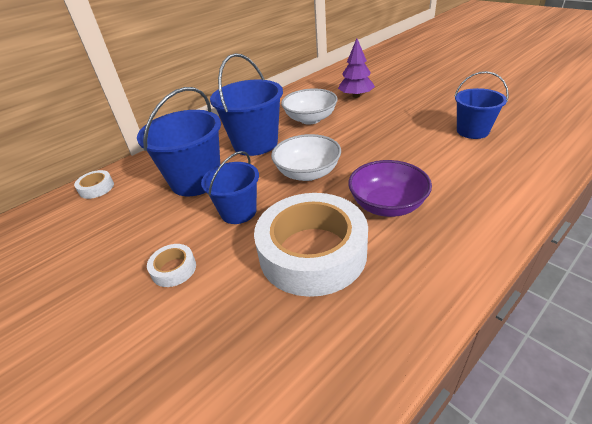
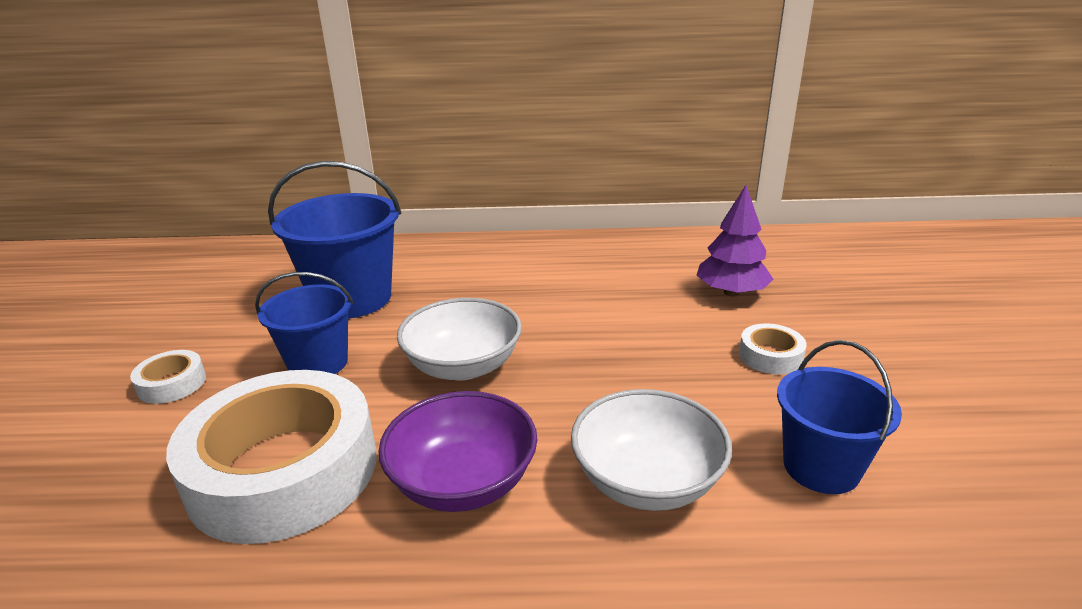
camera: 40 degrees right, 10 degrees down
(96, 188) = (275, 253): white tape -> white tape (770, 356)
(255, 143) = (482, 289): blue bucket -> none
(310, 119) = (603, 293): white bowl -> white bowl (647, 480)

